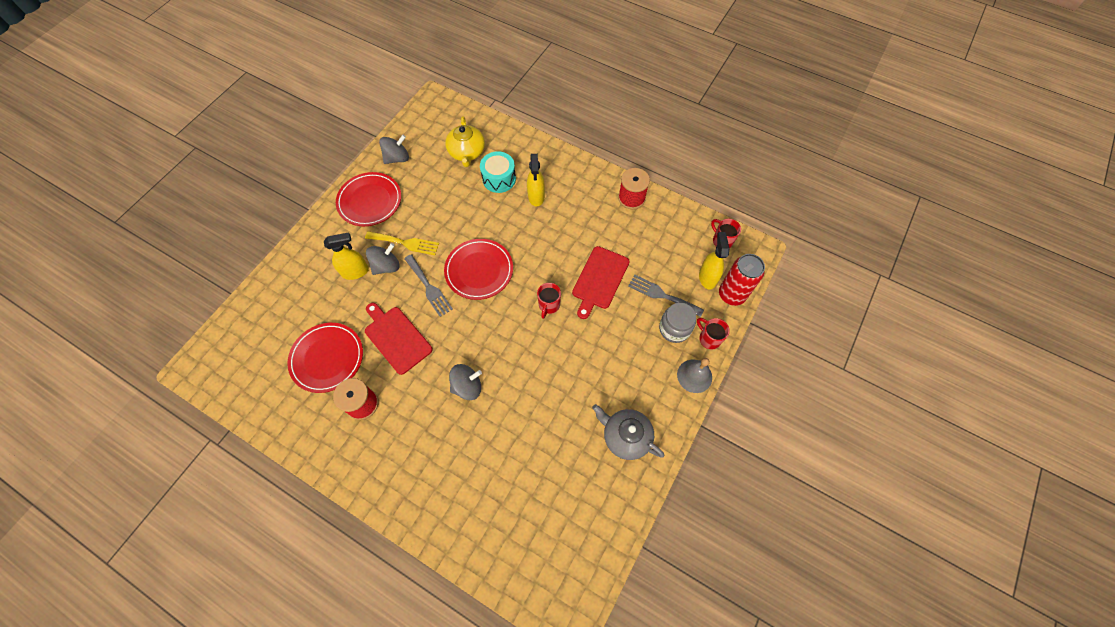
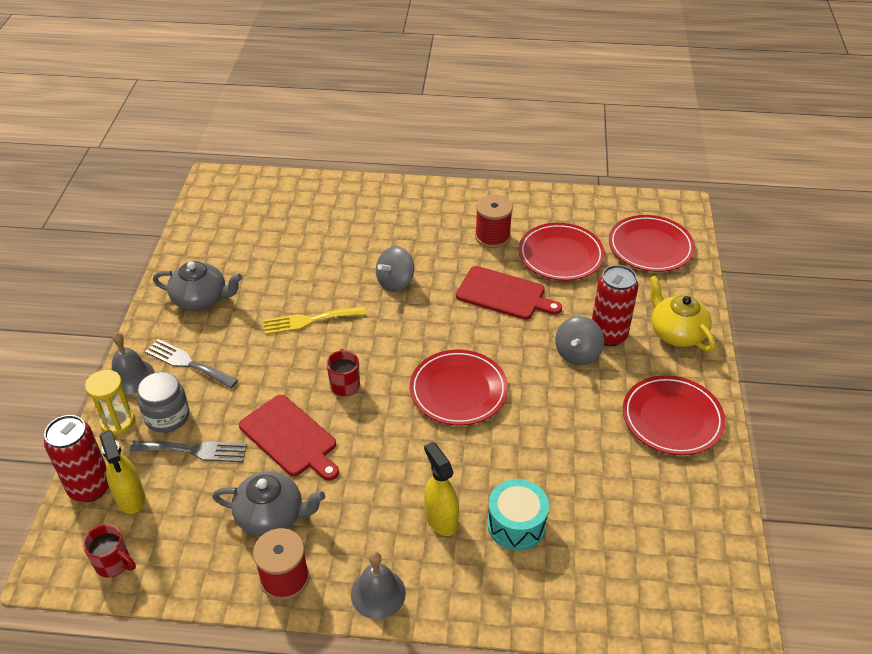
camera: 155 degrees right, 20 degrees down
(257, 336) = (650, 247): none -> red plate
(355, 272) = (608, 335): yellow spray bottle -> red can
(397, 158) = (694, 494): grey spinning top -> none
(405, 243) = (577, 386): yellow fork -> yellow fork (309, 320)
(429, 287) = (507, 351): grey fork -> grey fork (188, 363)
(467, 152) = (598, 548): yellow teapot -> yellow teapot (676, 332)
(587, 173) = (378, 593): none -> grey bell
(599, 280) = (290, 438): red cutting board -> red cutting board turned 135 degrees clockwise
(627, 234) = (271, 516): none -> grey teapot
(709, 338) = (117, 422): red mug -> yellow hourglass

